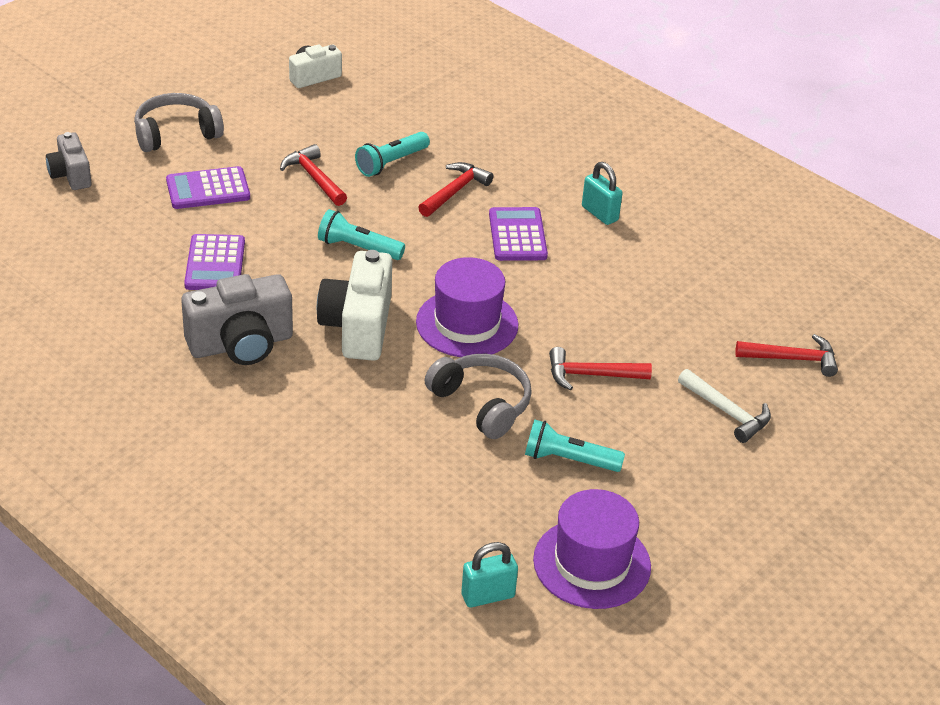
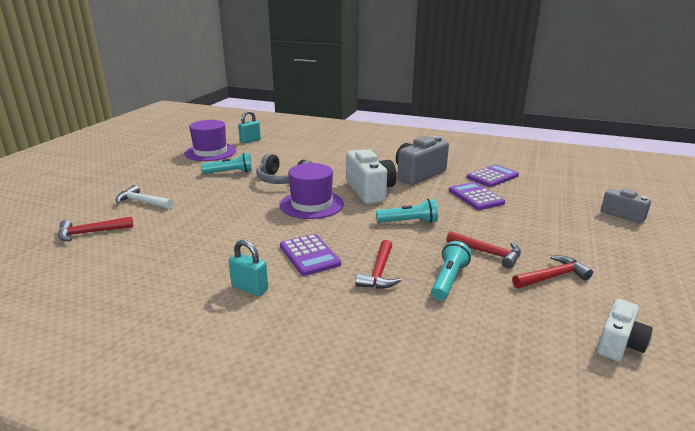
camera: 160 degrees right, 15 degrees down
(176, 134) = (620, 255): grey headphones -> none
(208, 189) = (539, 228): purple calculator -> purple calculator (492, 177)
(591, 375) = (227, 200): red hammer -> red hammer (552, 277)

